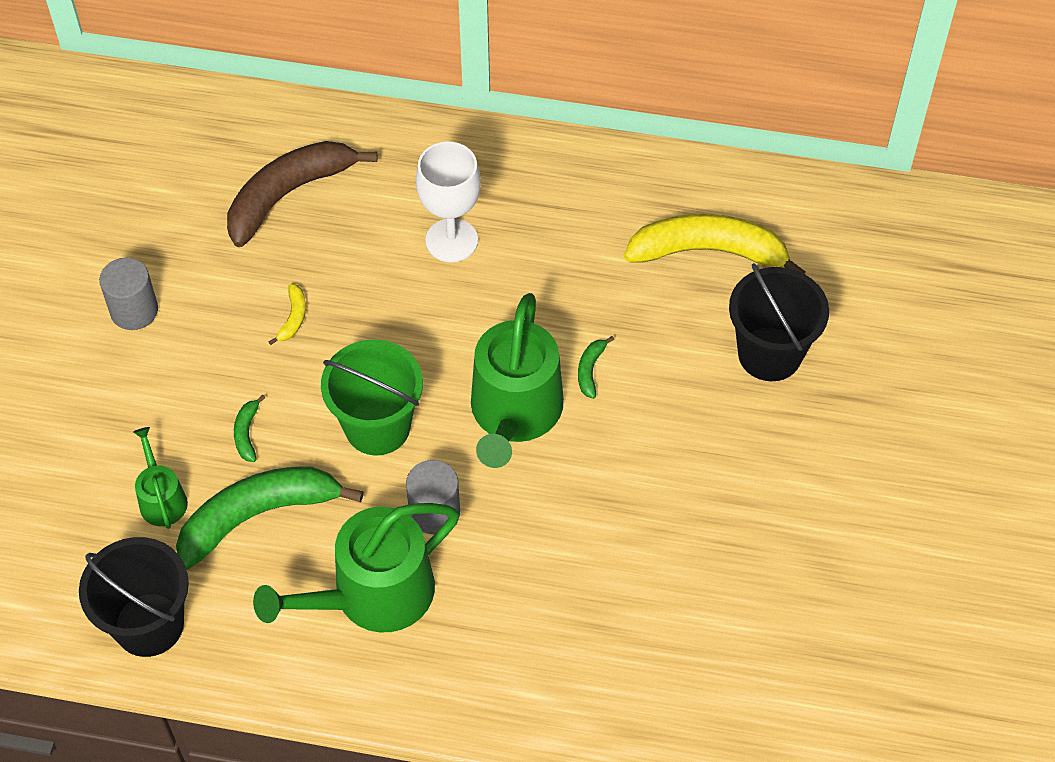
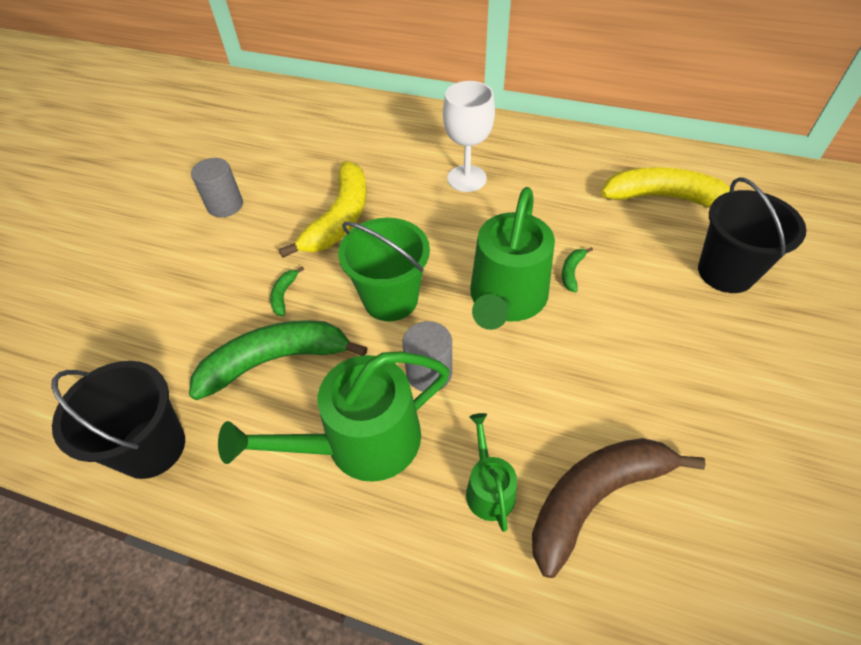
camera: 10 degrees right, 5 degrees down
(162, 498) = (200, 338): green watering can -> green watering can (488, 488)
(288, 195) = (354, 145): brown banana -> brown banana (595, 498)
(293, 318) = (340, 218): yellow banana -> yellow banana, size x2.46

